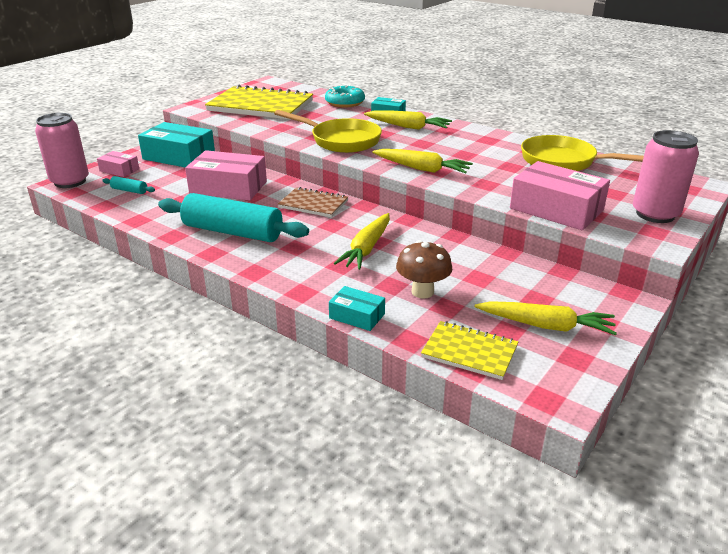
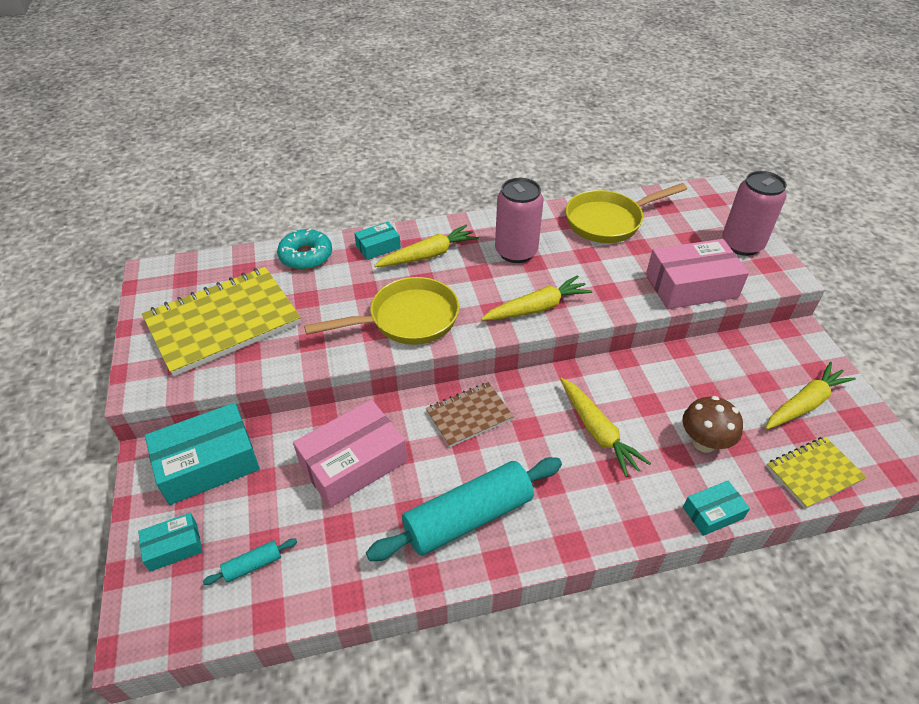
camera: 50 degrees left, 15 degrees up
(70, 181) = (144, 623): pink can -> pink can (516, 252)
(119, 170) = (174, 546): pink box -> turquoise box

